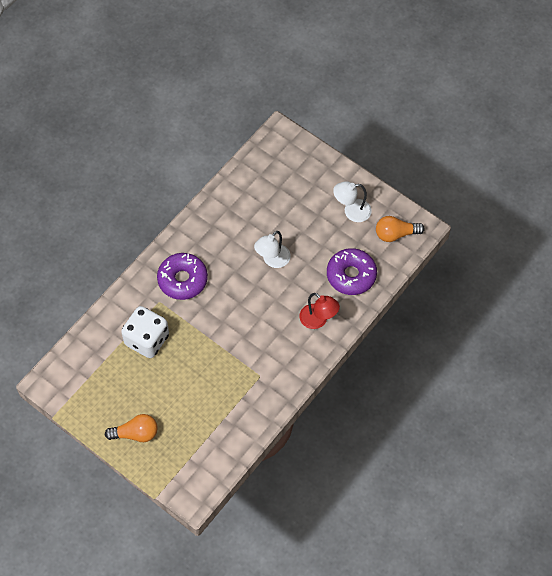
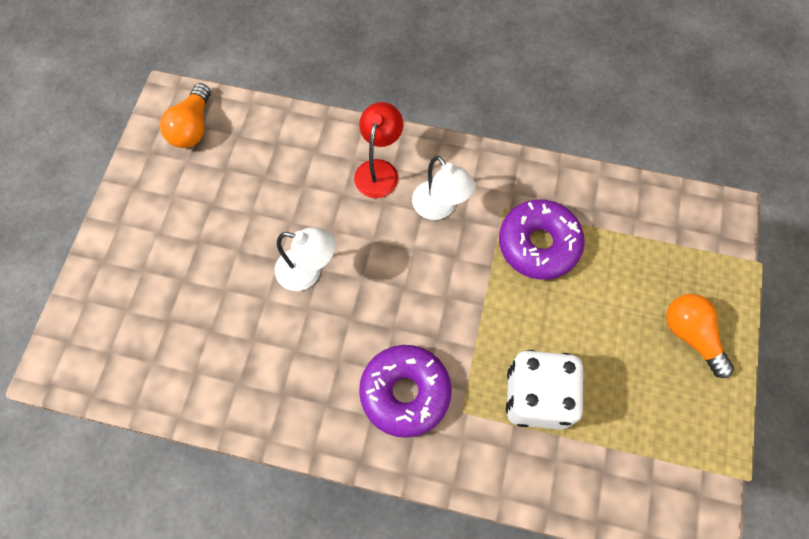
camera: 115 degrees left, 5 degrees up
(351, 211) = (175, 197): white lamp -> white lamp (440, 208)
(351, 275) = (286, 157): purple donut -> purple donut (538, 244)
(396, 234) = (192, 127): orange light bulb -> orange light bulb turned 45 degrees clockwise

